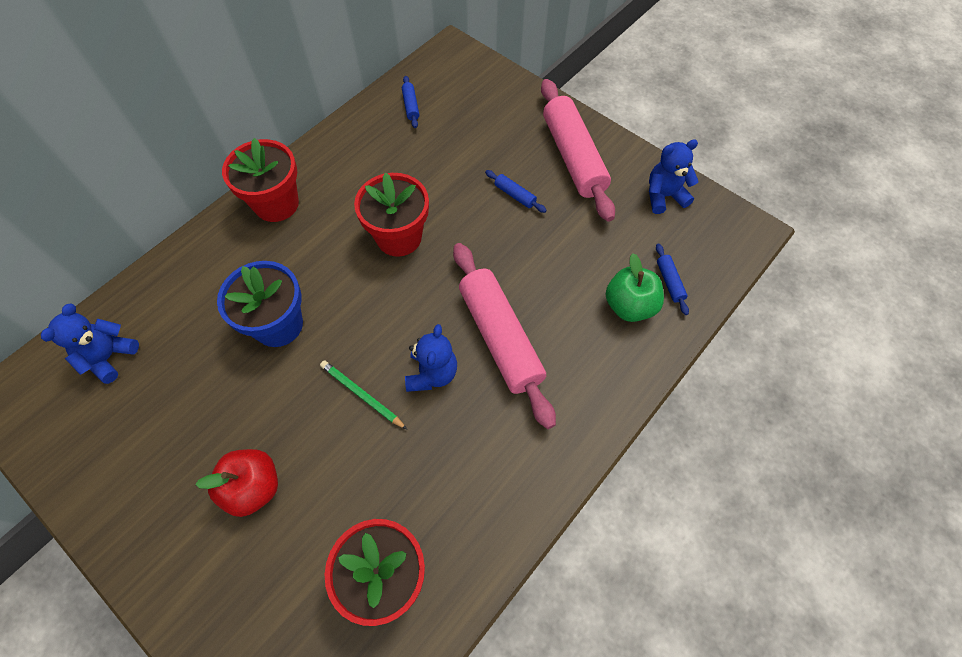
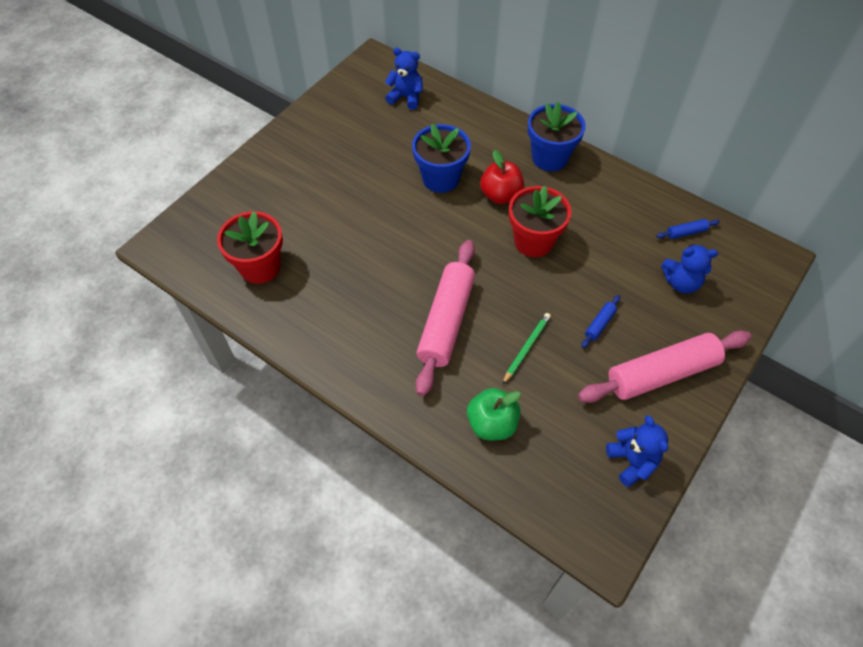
camera: 85 degrees right, 5 degrees down
(253, 487) = (319, 188): red apple -> red apple (500, 195)
(276, 204) = (549, 158): red flower pot -> blue flower pot
(362, 395) = (388, 236): green pencil -> green pencil (526, 348)
(432, 373) = (409, 277): blue teddy bear -> blue teddy bear (681, 283)
(500, 338) = (446, 322): pink rolling pin -> pink rolling pin turned 45 degrees counterclockwise
(669, 282) = (524, 461): blue rolling pin -> none

